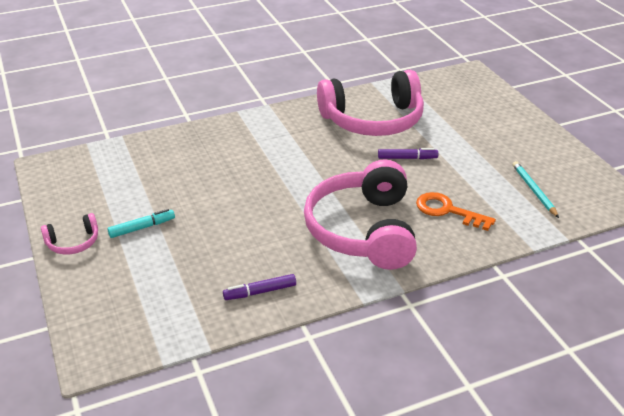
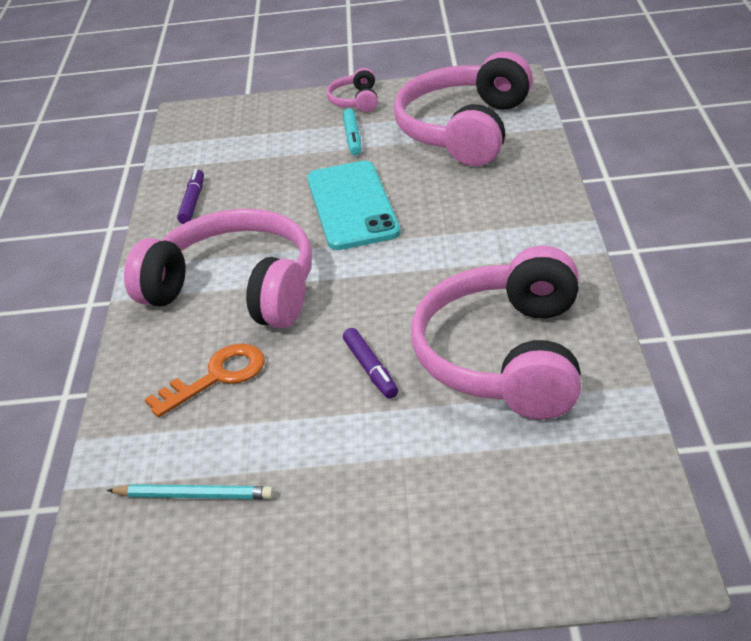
camera: 115 degrees right, 0 degrees up
(127, 174) = (465, 129): none -> pink headphones
(244, 204) = (352, 205): none -> turquoise phone
(407, 158) = (370, 369): purple marker -> purple marker turned 45 degrees counterclockwise

